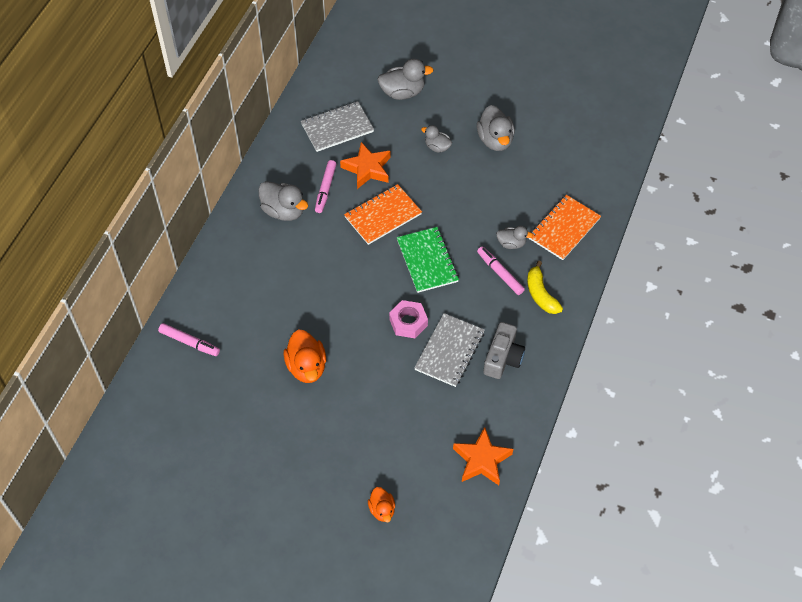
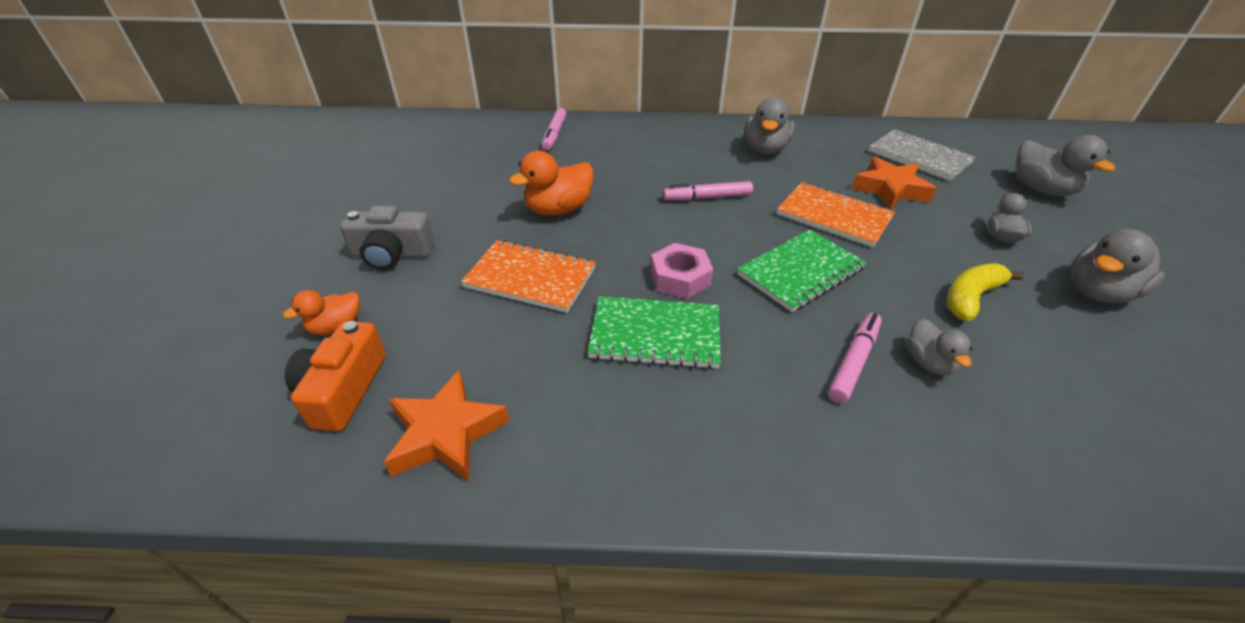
camera: 70 degrees right, 15 degrees down
(325, 189) = (824, 168): pink marker -> pink marker (707, 197)
(435, 506) = (343, 389): none -> orange camera
(449, 351) = (655, 334): grey notebook -> green notebook
(503, 358) = (681, 410): grey camera -> grey camera (392, 254)
(541, 294) = (861, 436): yellow banana -> yellow banana (971, 298)
(564, 228) = (1046, 437): orange notebook -> orange notebook (530, 278)

